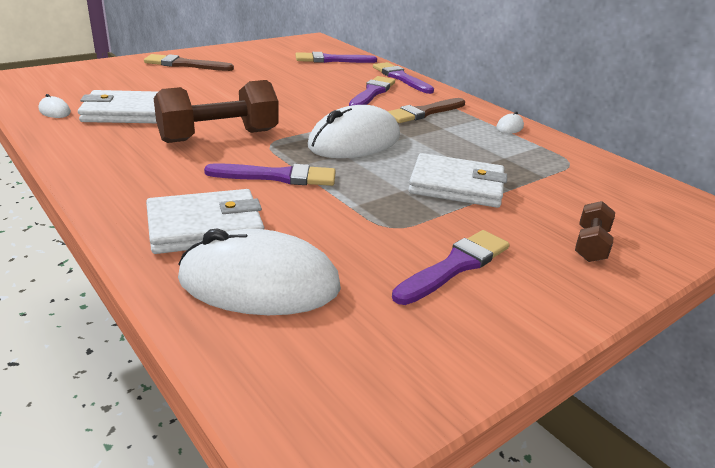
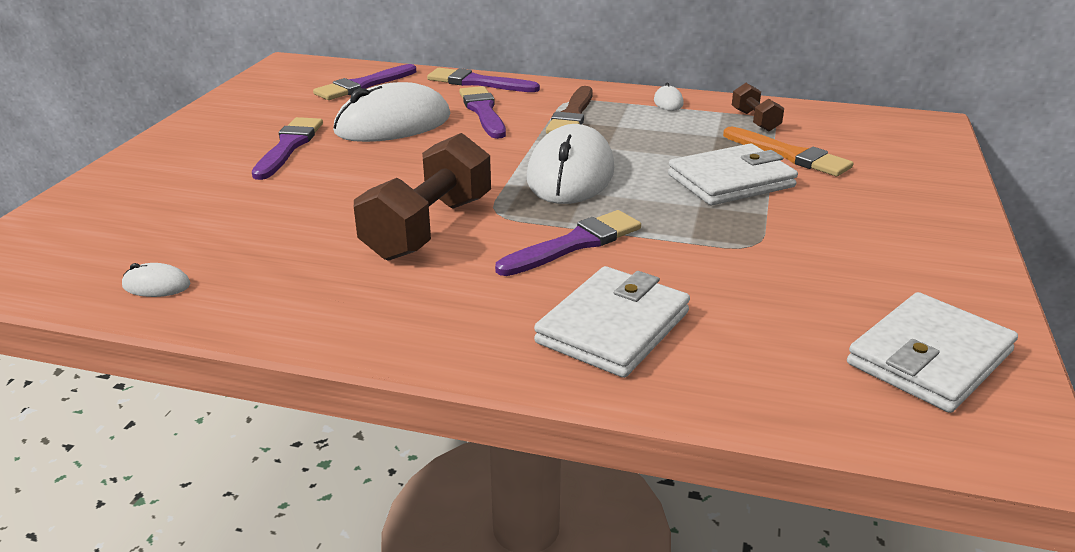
camera: 35 degrees left, 0 degrees up
(126, 112) = (258, 246): white wallet -> white wallet (929, 358)
(185, 64) = (196, 154): brown brush -> none
(259, 283) = (757, 350): white mouse -> white mouse (393, 124)
(455, 266) = (854, 254): purple brush -> purple brush (289, 146)
(538, 188) = (789, 155): none -> orange brush
(591, 245) = (901, 189): brown dumbbell -> brown dumbbell (755, 120)

